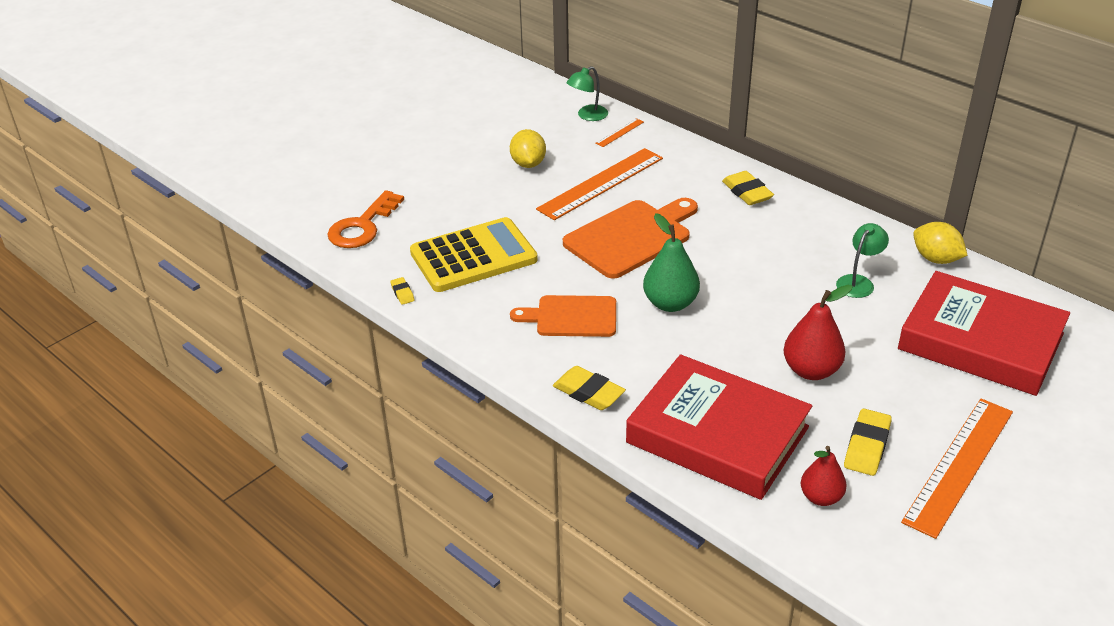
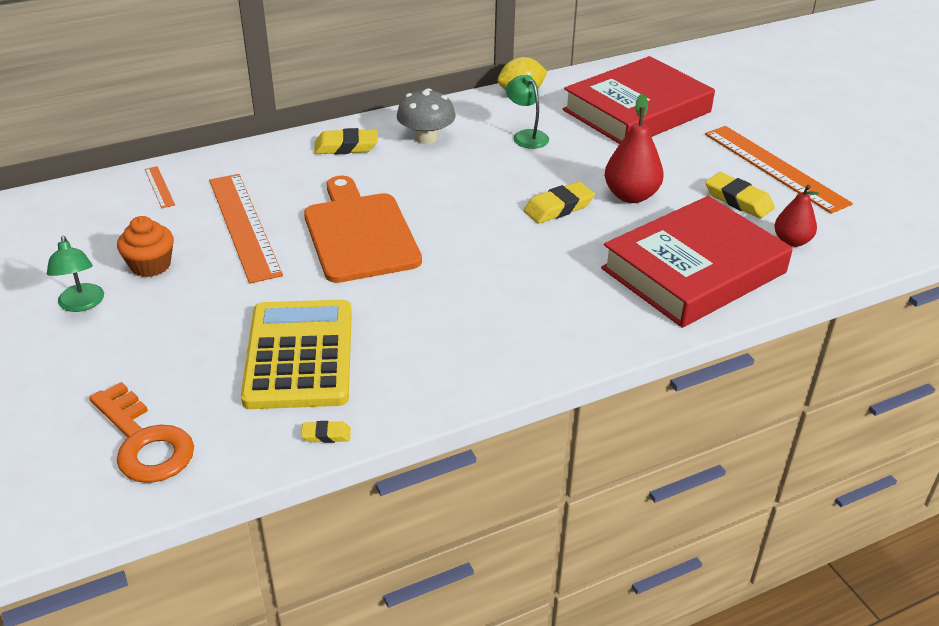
camera: 70 degrees left, 0 degrees up
(528, 164) = (150, 265): yellow lemon -> orange cupcake
(572, 317) = (466, 310): orange cutting board -> none
(587, 116) = (100, 198): green lamp -> green lamp (82, 304)
(588, 393) = (596, 332): yellow eraser -> yellow eraser (558, 208)
(670, 303) = (487, 241): green pear -> none
(799, 228) = (426, 138): none -> grey mushroom

